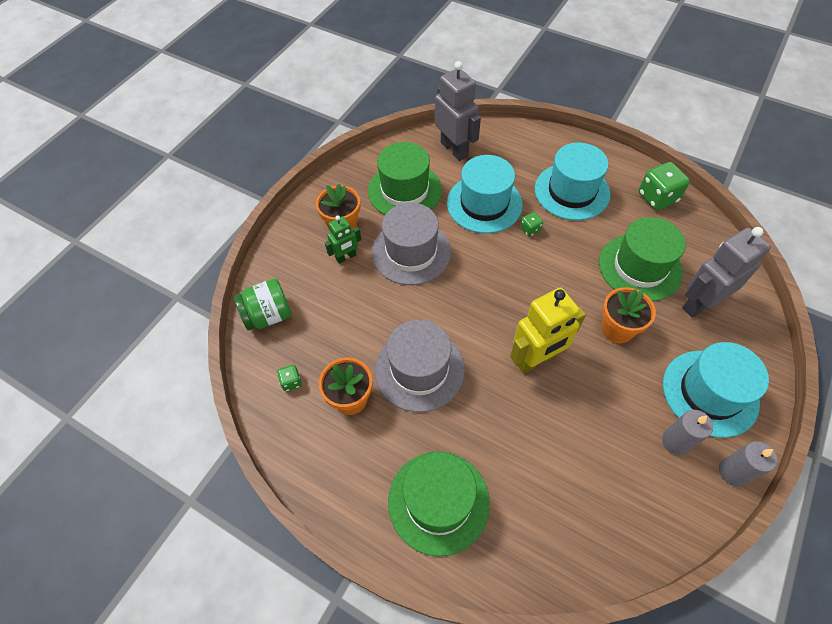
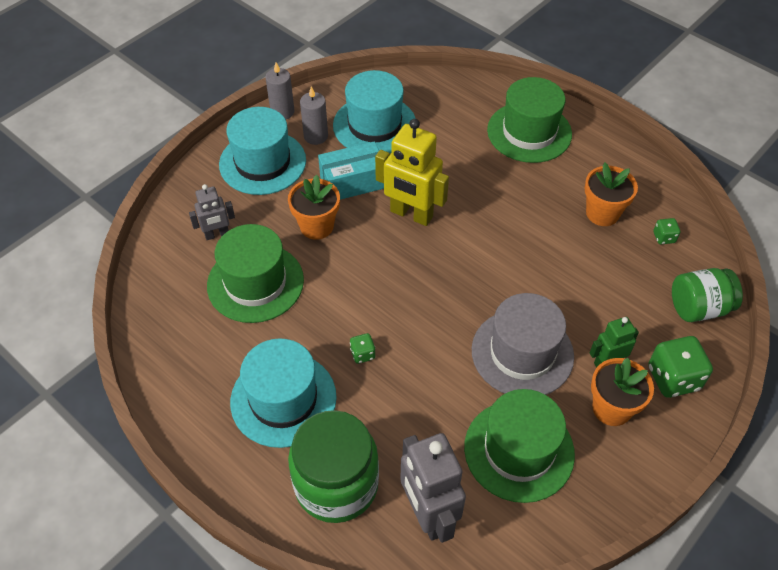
camera: 170 degrees left, 5 degrees down
(419, 370) = (531, 226): grey hat -> none
(484, 204) = (410, 404): turquoise hat -> turquoise hat (374, 125)
(515, 153) = (336, 484): none -> green jar
(536, 359) = (411, 214): yellow robot -> yellow robot turned 135 degrees counterclockwise
(607, 386) = (353, 182): none -> turquoise box
(657, 197) = (176, 366): green dice -> green dice (673, 378)
(699, 303) = (217, 234): grey robot -> grey robot, size x0.56

